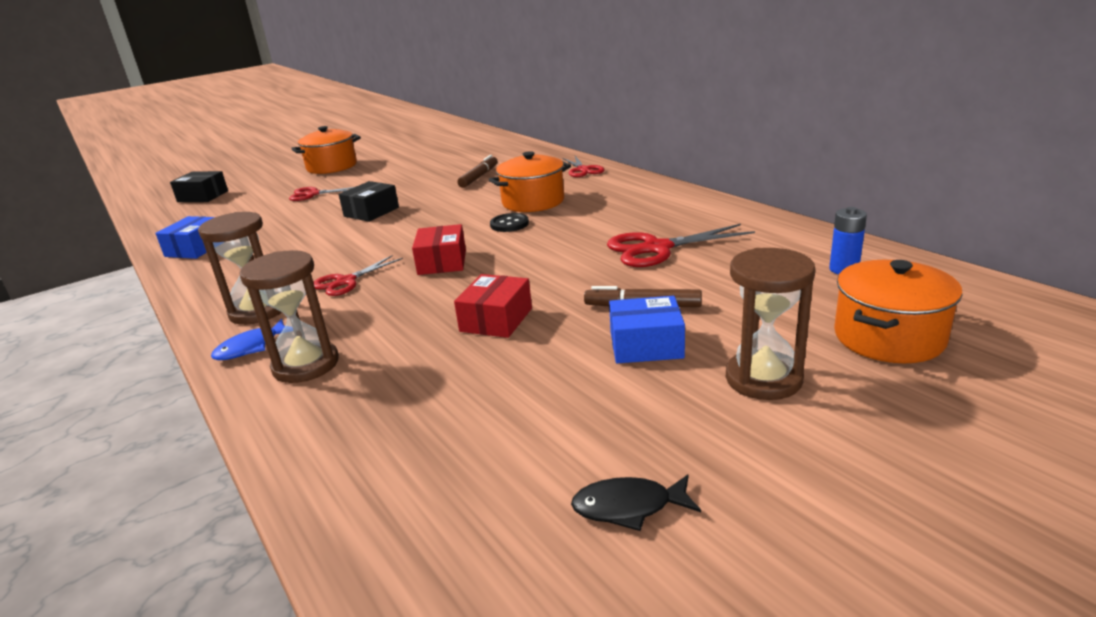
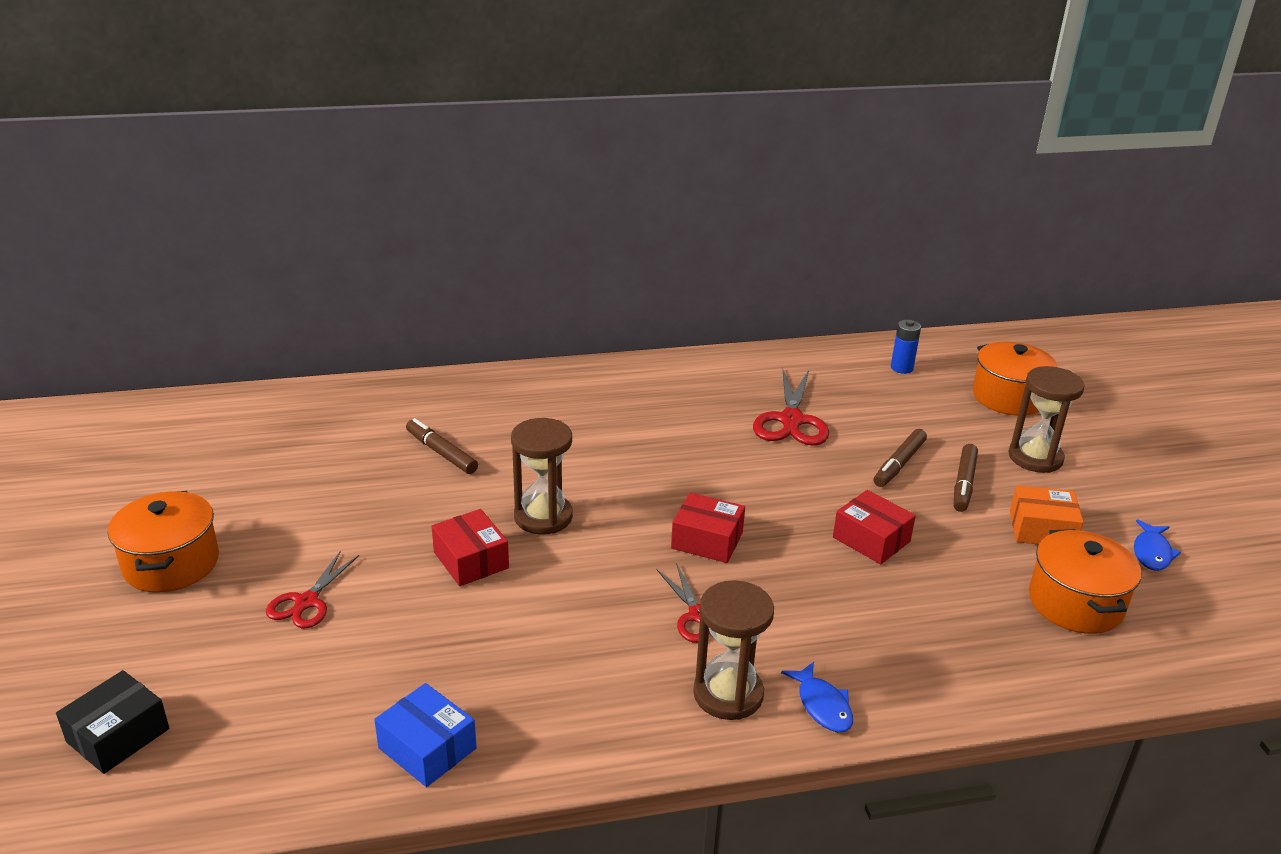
camera: 70 degrees left, 5 degrees up
(306, 365) = (887, 669): brown hourglass -> brown hourglass (543, 517)
(371, 212) = (471, 560): black box -> red box
(509, 224) = (641, 474): black button -> none
(533, 202) = (587, 443): orange pot -> orange pot (1075, 603)
(583, 170) = (520, 385): red scissors -> none
(602, 408) = (1041, 529): none -> orange box
(628, 507) = (1152, 552): black fish -> blue fish
(646, 345) = (963, 484): blue box -> brown marker

